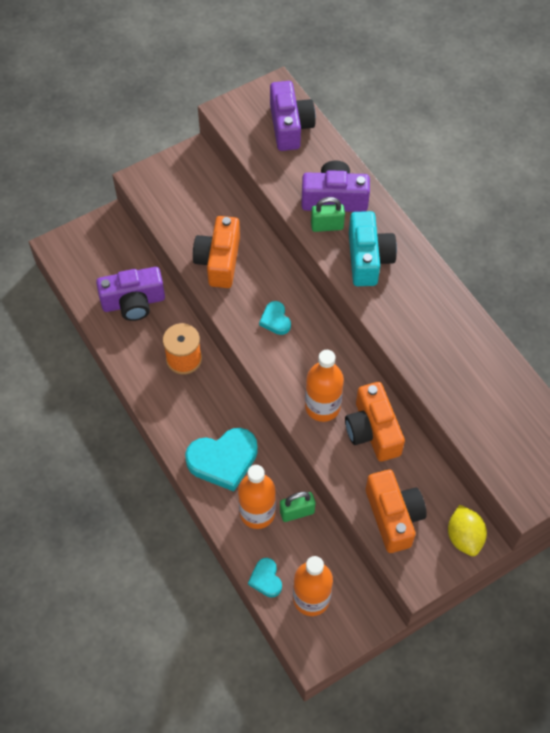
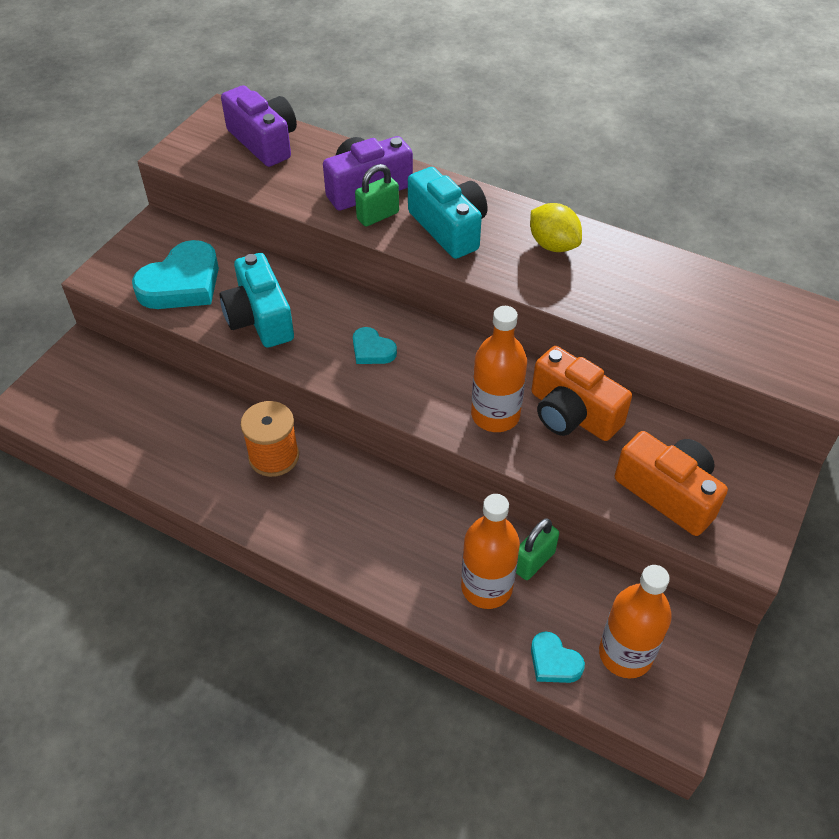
camera: 30 degrees left, 10 degrees down
(133, 302) = (167, 423): purple camera -> none
(219, 261) = (260, 318): orange camera -> turquoise camera
(223, 460) = (401, 547): turquoise heart -> turquoise heart (182, 283)
(464, 537) = (761, 475): yellow lemon -> yellow lemon (553, 245)

